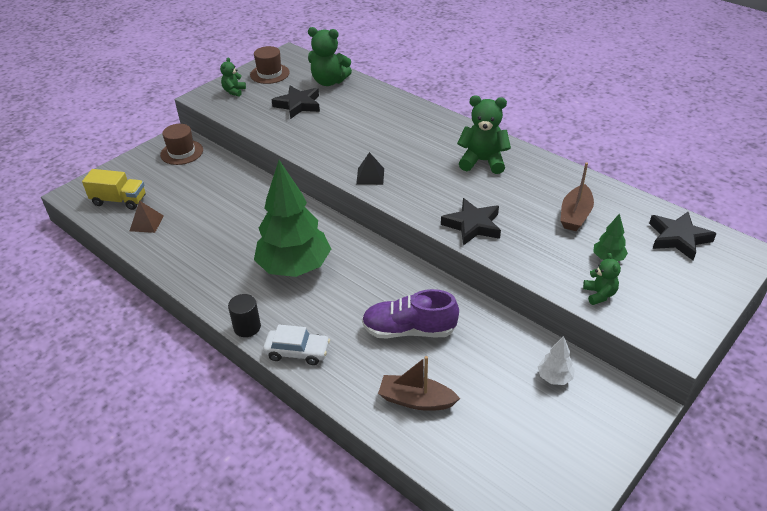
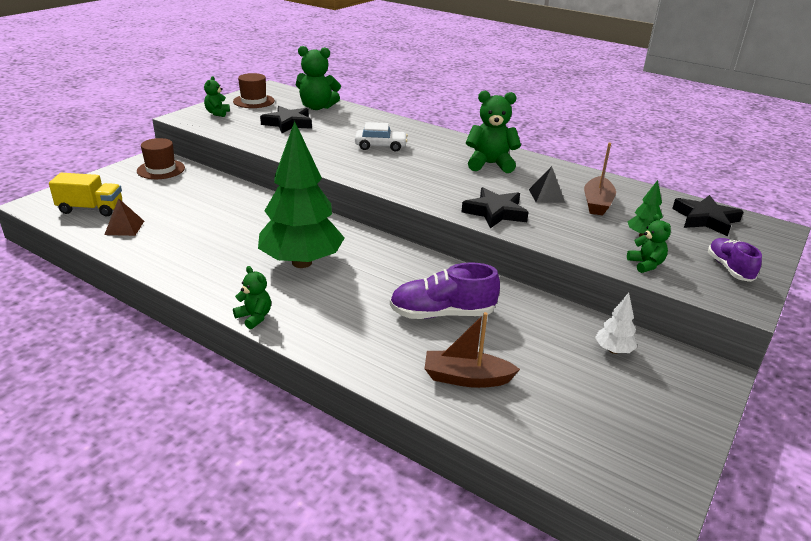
camera: 10 degrees left, 10 degrees down
(247, 327) = (254, 317): black cylinder -> green teddy bear
(297, 352) = (318, 338): white car -> white car (380, 146)
(370, 176) = (376, 175): black pyramid -> black pyramid (546, 196)
(680, 302) = (729, 269): none -> purple shoe

